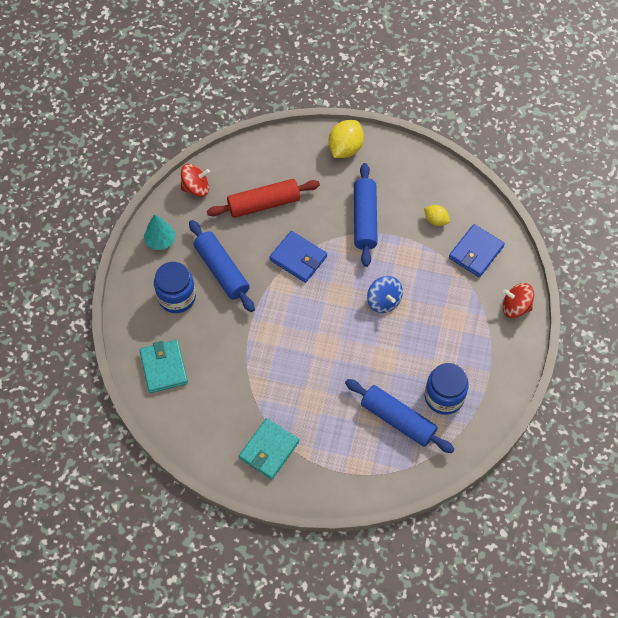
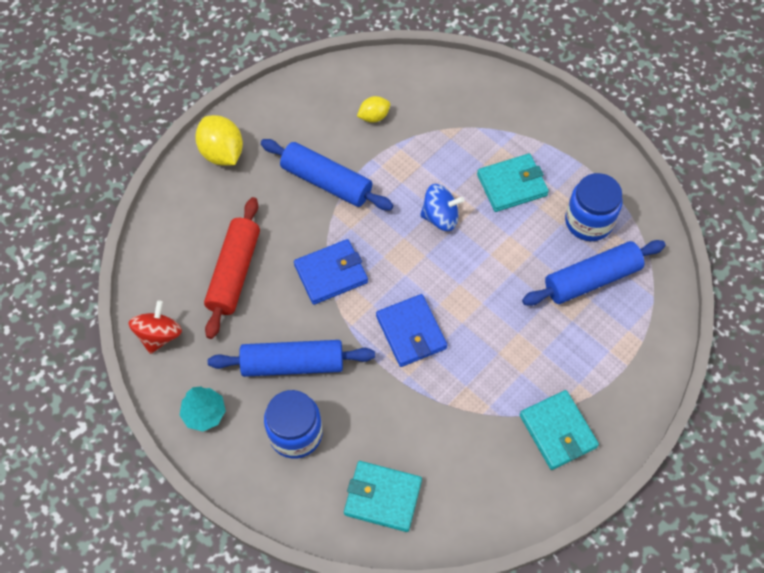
camera: 60 degrees left, 0 degrees up
(440, 333) = (512, 185): none -> turquoise wallet
(476, 252) = (436, 102): blue wallet -> blue wallet (411, 332)
(515, 307) = (522, 102): red spinning top -> none

